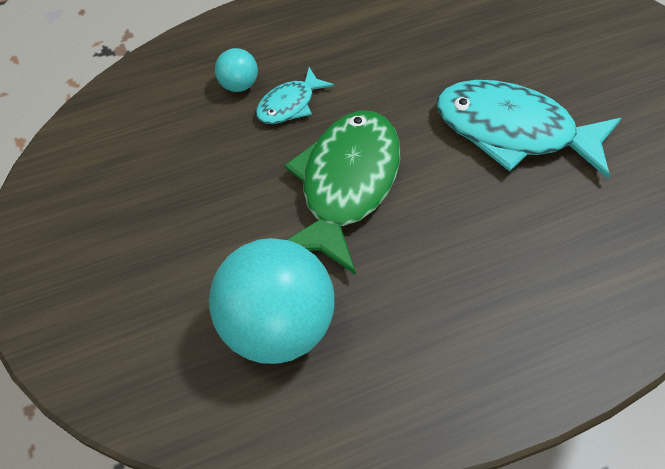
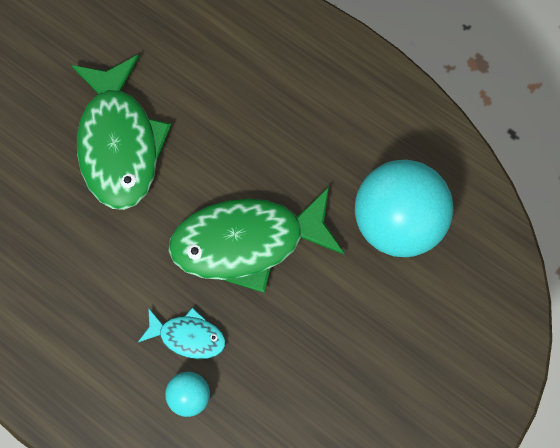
camera: 120 degrees left, 15 degrees up
(514, 131) = (119, 143): turquoise fish -> green fish

